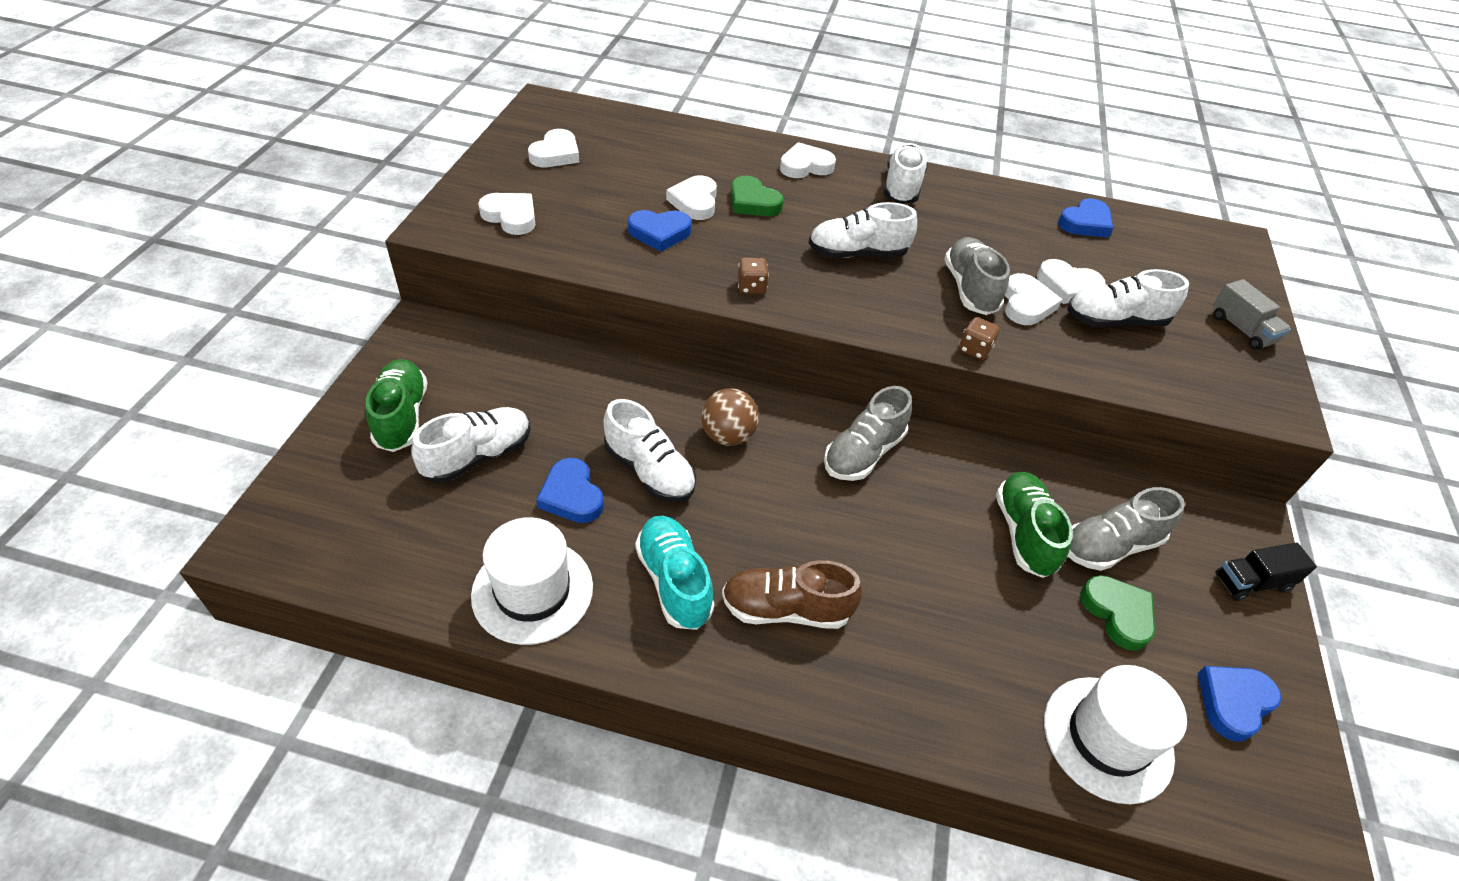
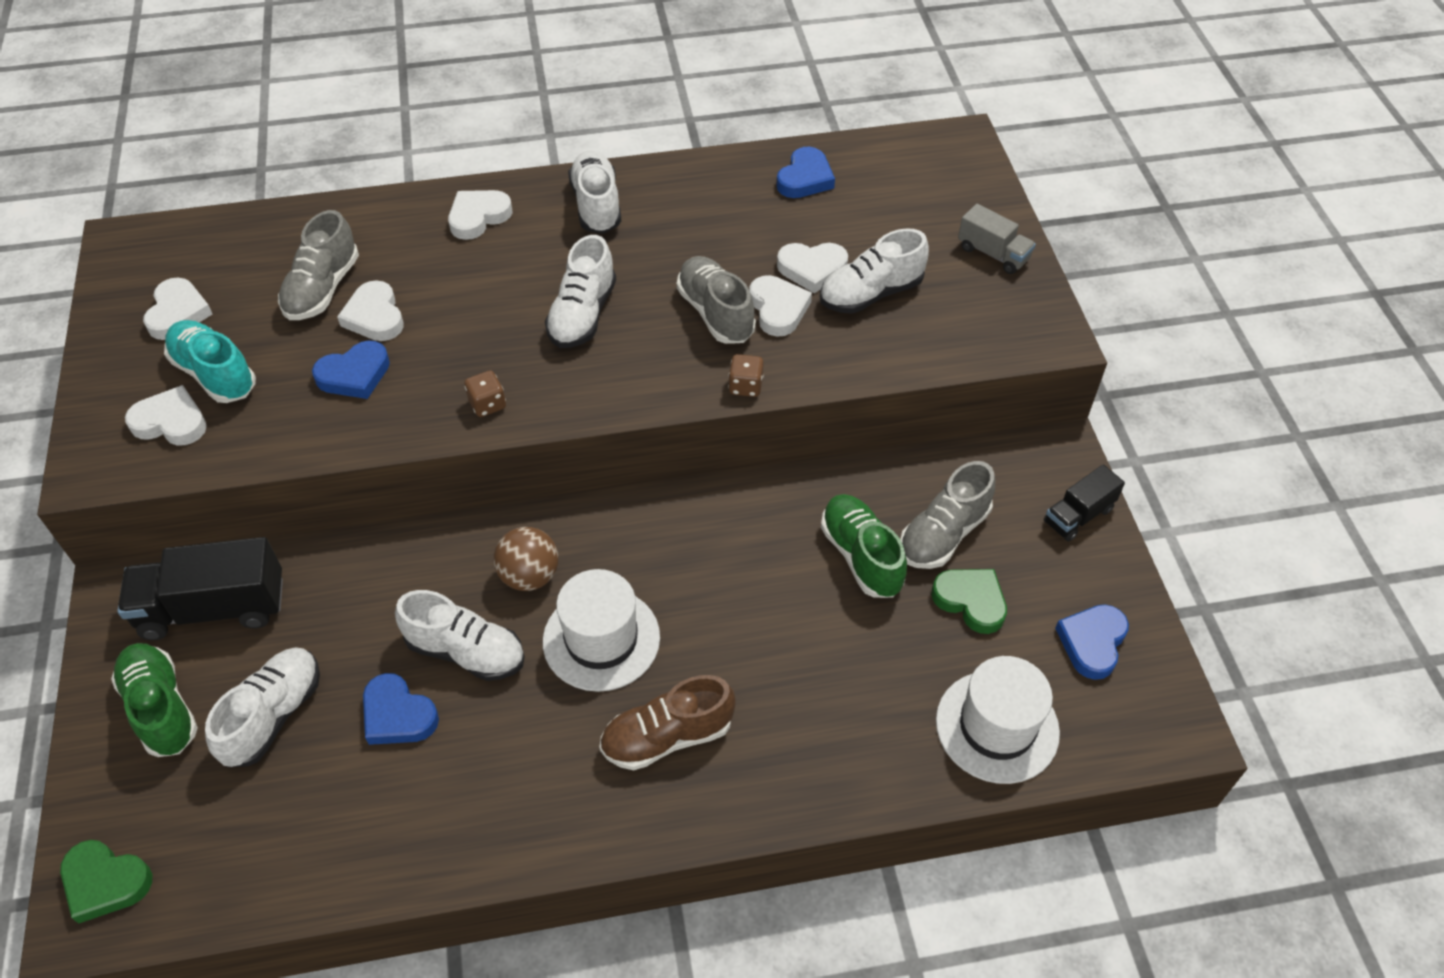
camera: 20 degrees left, 5 degrees up
(478, 364) = (213, 608): none -> black truck
(532, 591) = (409, 833): white hat -> white hat (601, 639)
(674, 581) = (546, 758): turquoise shoe -> turquoise shoe (215, 374)
(753, 202) = (441, 291): green heart -> green heart (105, 882)
(857, 254) = (582, 315): white shoe -> white shoe turned 45 degrees counterclockwise
(863, 453) = (676, 535): grey shoe -> grey shoe (322, 289)

